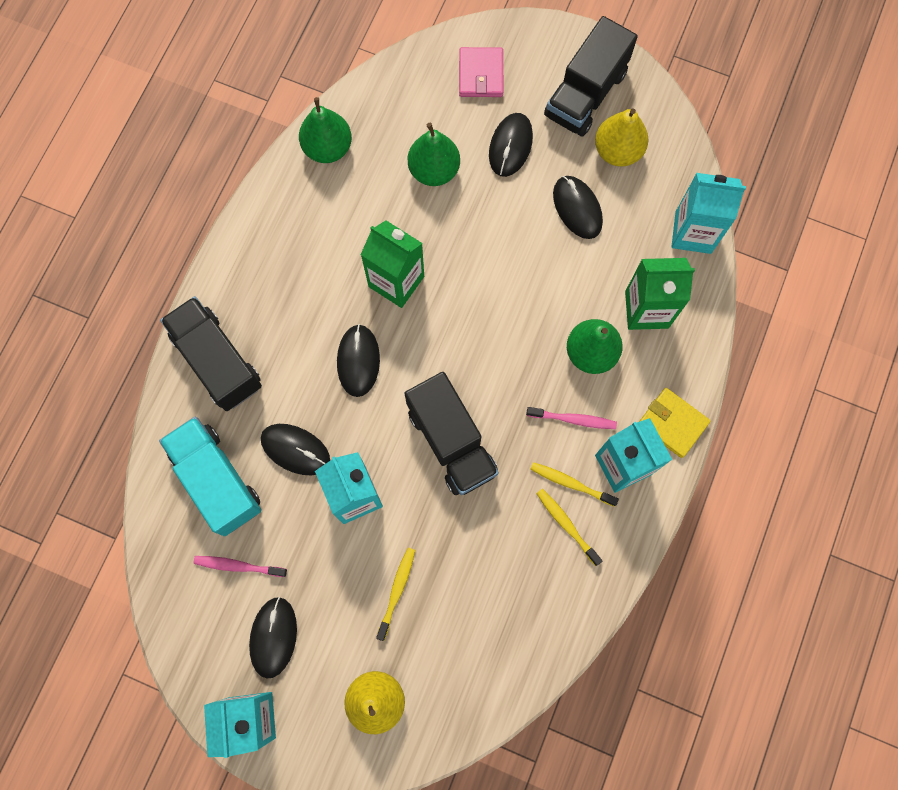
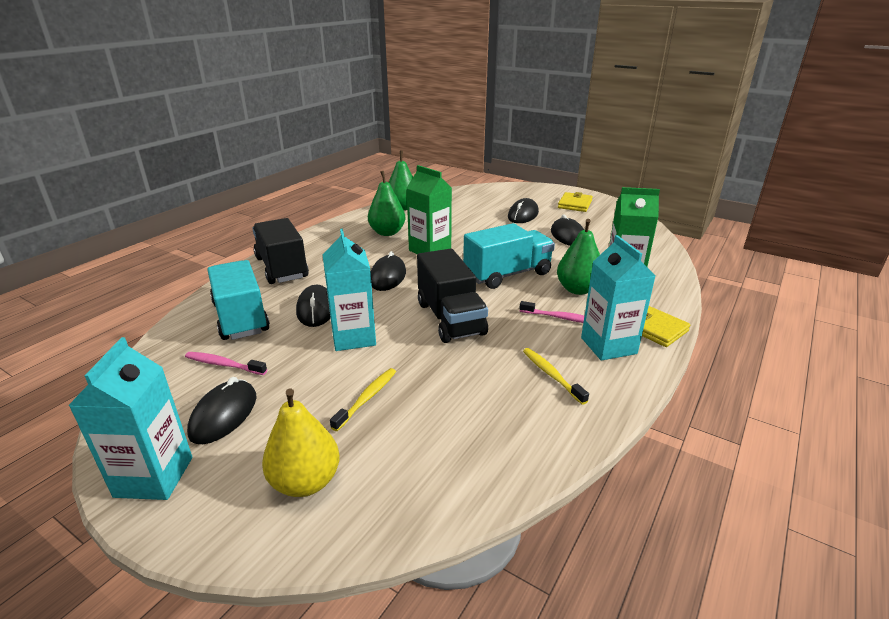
camera: 10 degrees right, 45 degrees down
(295, 449) = (316, 309): black mouse -> black mouse turned 45 degrees clockwise
(434, 170) = (469, 218): green pear -> green pear (387, 232)
(481, 74) = (507, 195): pink wallet -> none
(505, 330) = (507, 274): none -> turquoise truck
(571, 483) = (557, 351): yellow toothbrush -> none
(585, 94) = (575, 204): black truck -> yellow wallet
(617, 151) = (597, 221): yellow pear -> none
(693, 232) = (656, 250): turquoise carton -> none

